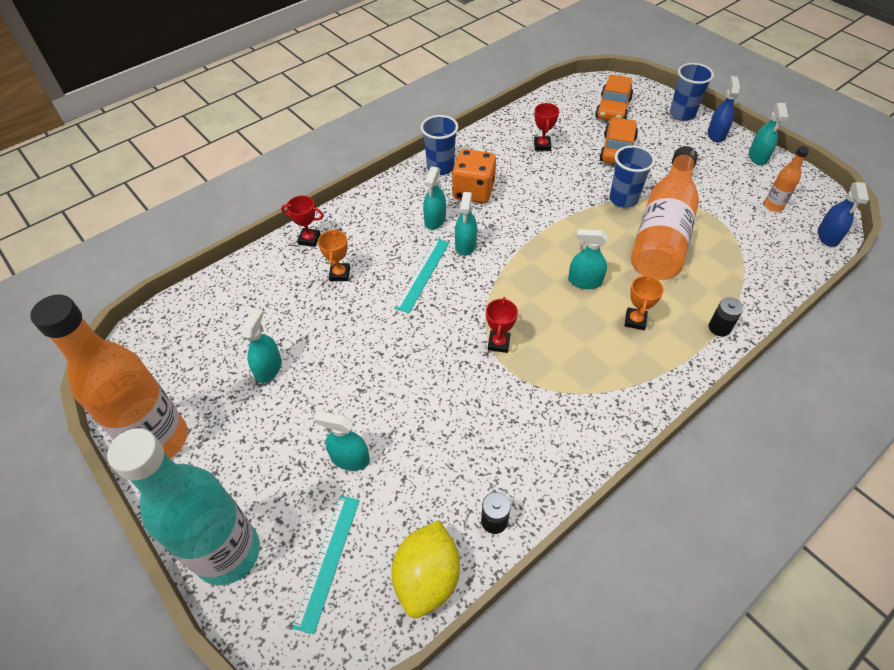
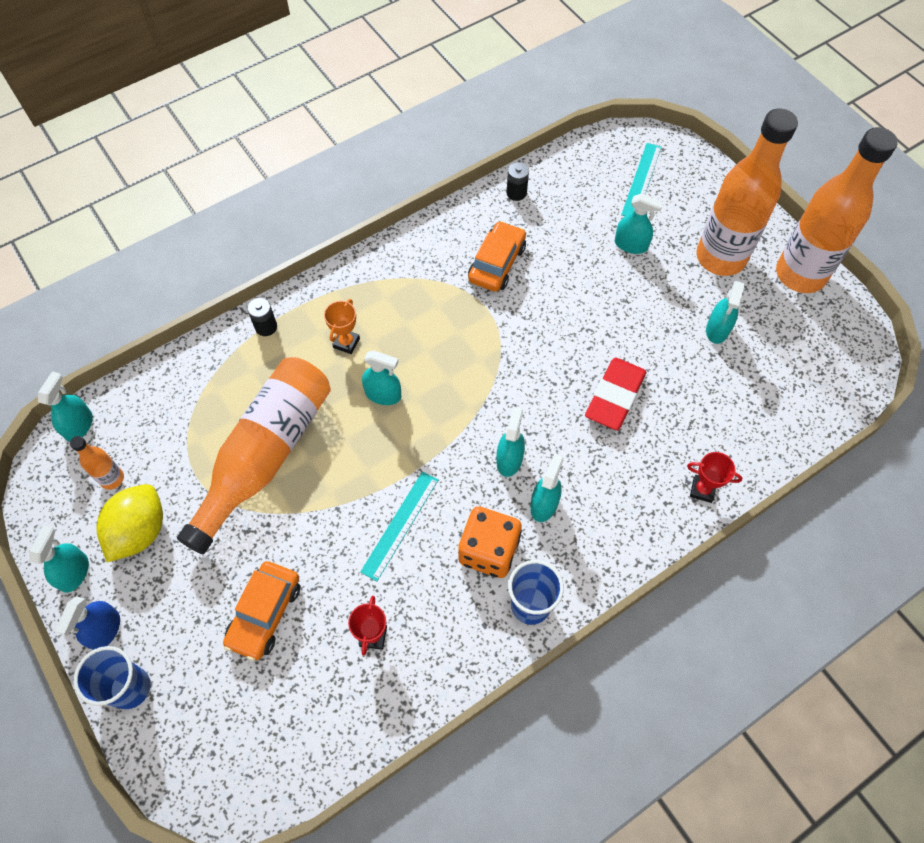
camera: 175 degrees left, 10 degrees up
(228, 553) = (717, 191): turquoise bottle -> none
(246, 452) = (720, 257): none -> orange bottle
(339, 274) = (659, 433): orange trophy -> none
(376, 298) = (614, 396): none -> red eraser
(423, 274) = (562, 423): turquoise ruler -> turquoise ruler (400, 525)
(427, 577) = (569, 165): yellow lemon -> yellow lemon (140, 531)
(499, 343) = (490, 332): red trophy -> none
(613, 109) = (234, 717): orange car -> orange car (497, 263)
(623, 199) = (294, 512): blue cup -> none
(828, 236) = (79, 425): blue spray bottle -> turquoise spray bottle

